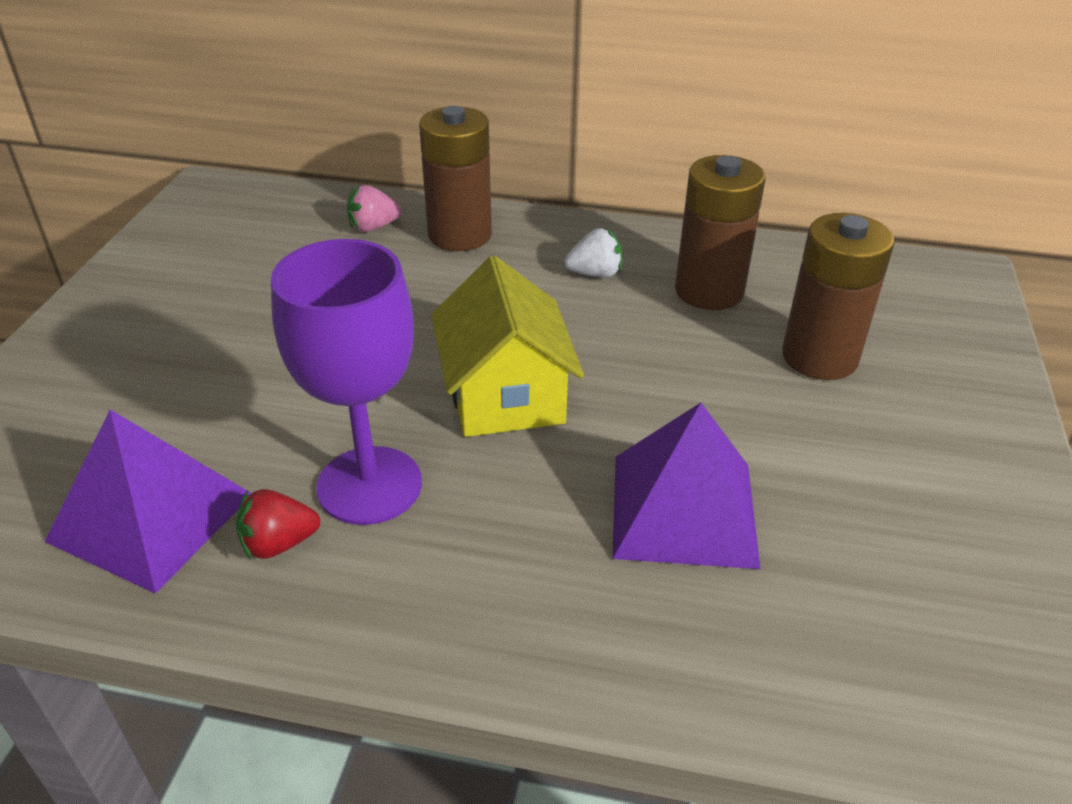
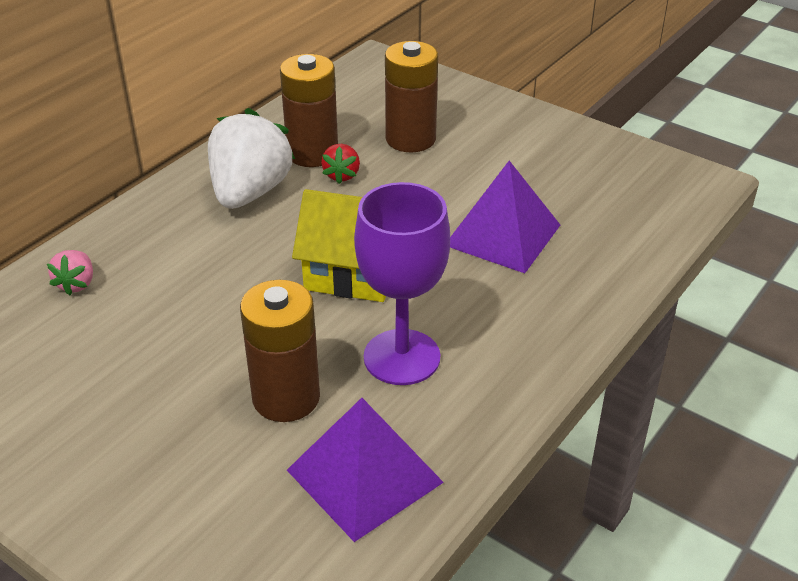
camera: 65 degrees left, 0 degrees up
(279, 544) = (431, 412): red strawberry -> red strawberry (342, 175)
(460, 235) = (136, 240): brown battery -> brown battery (286, 398)
(595, 273) = (250, 192): white strawberry -> white strawberry, size x2.17

